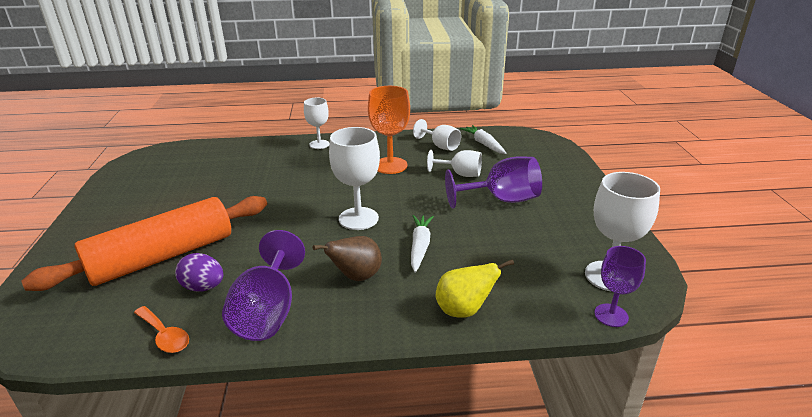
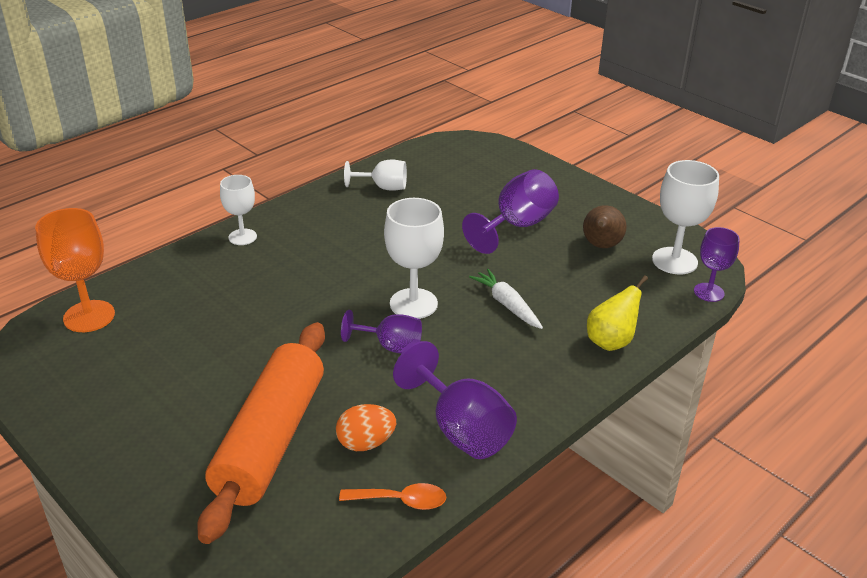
camera: 40 degrees left, 5 degrees up
(203, 287) = (366, 443): purple egg -> orange egg
(306, 237) = (391, 346): none -> purple goblet
(356, 277) = (491, 359): brown pear -> brown pear (601, 246)
(390, 165) = (362, 231): orange goblet -> orange goblet (89, 316)
(460, 174) = (446, 213): white goblet -> none
(483, 144) = (424, 168): white carrot -> none

